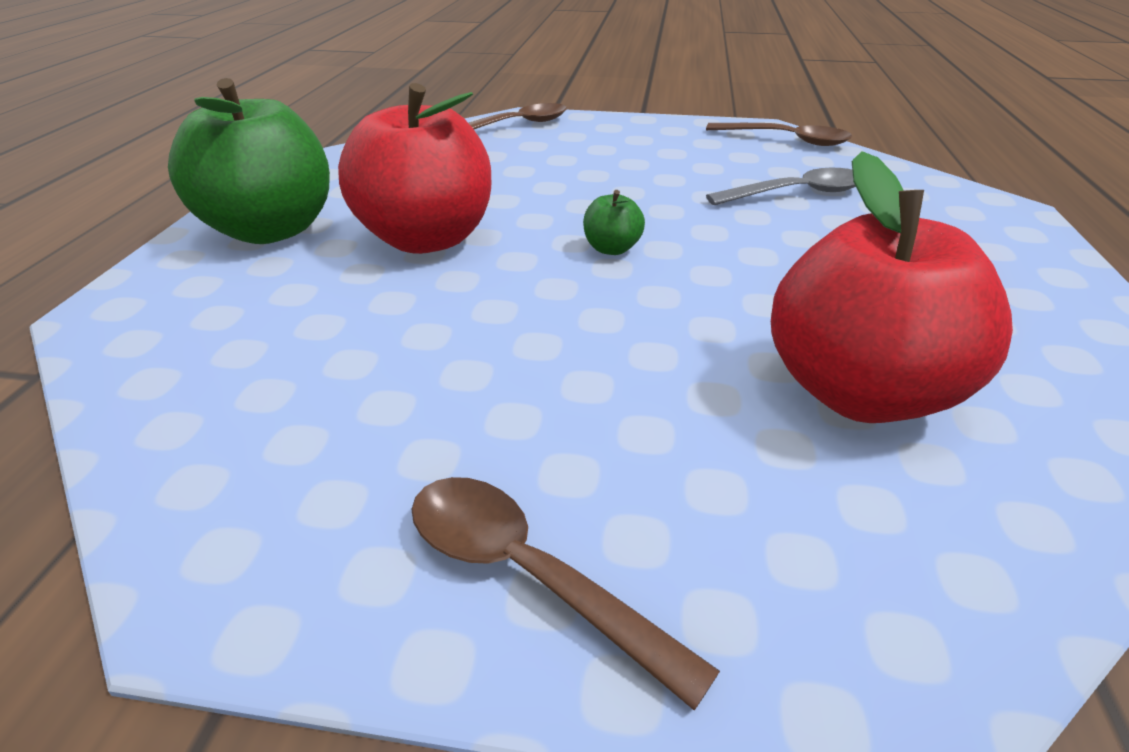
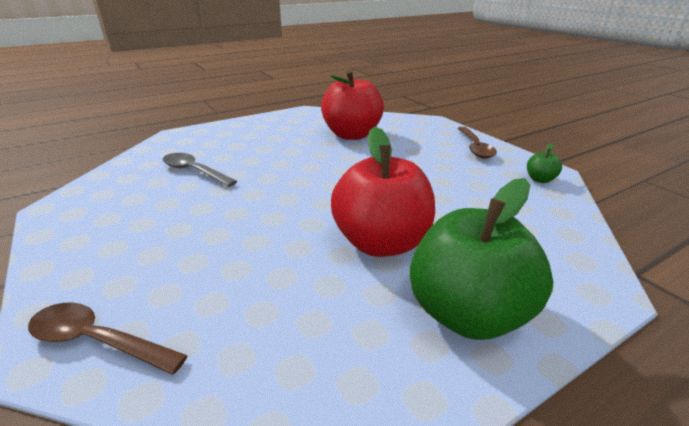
camera: 130 degrees left, 5 degrees down
(612, 249) = (317, 191): green apple -> green apple (540, 179)
(786, 140) = (86, 194): brown spoon -> none

